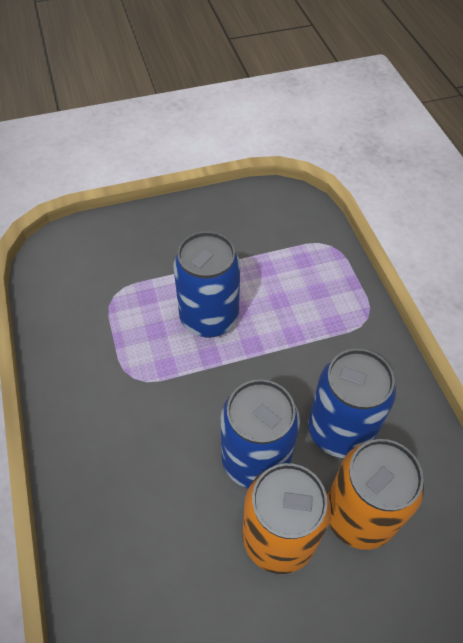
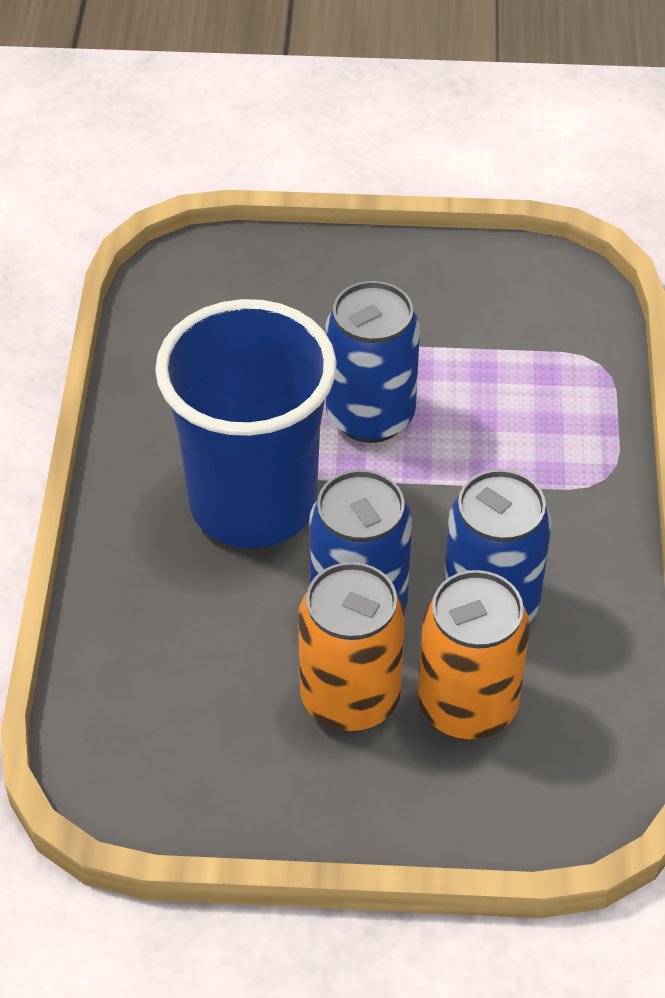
camera: 20 degrees right, 5 degrees down
(156, 404) = (253, 503): none -> blue cup

